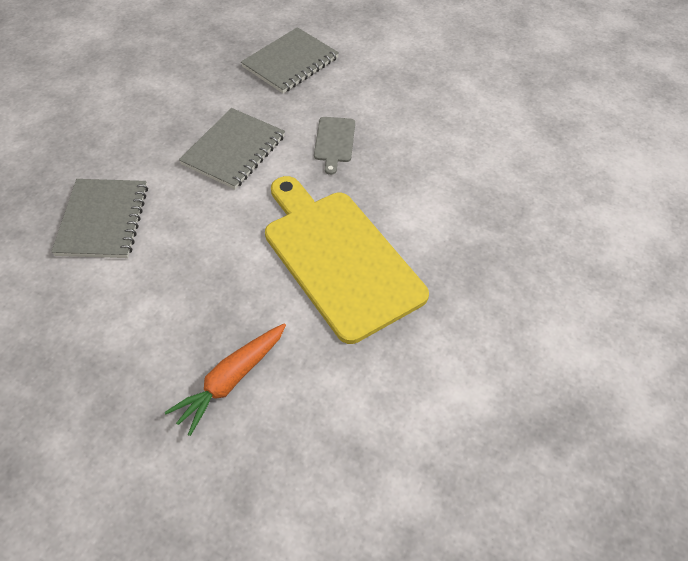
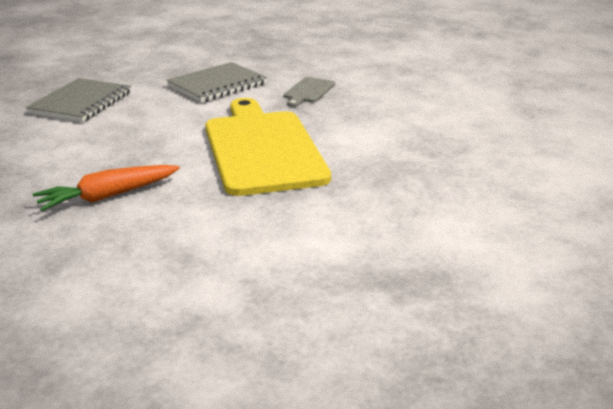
camera: 20 degrees right, 25 degrees down
(290, 62) = (302, 51): grey notebook -> none

